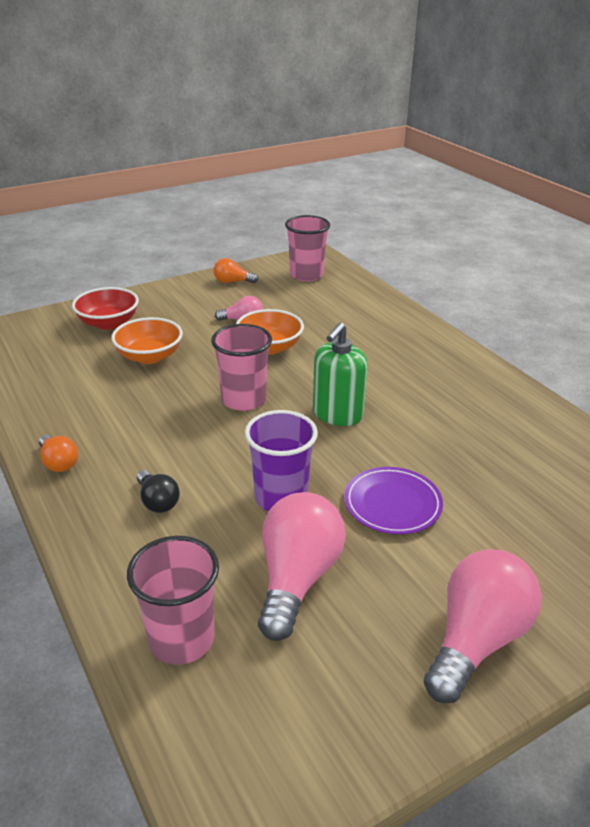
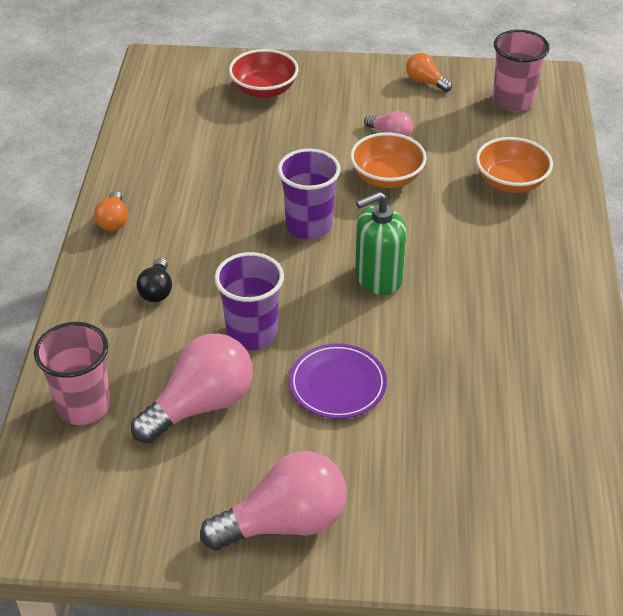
camera: 35 degrees right, 10 degrees up
(149, 356) = (268, 143): orange bowl -> orange bowl (510, 182)
(243, 400) = (309, 226): pink cup -> purple cup

